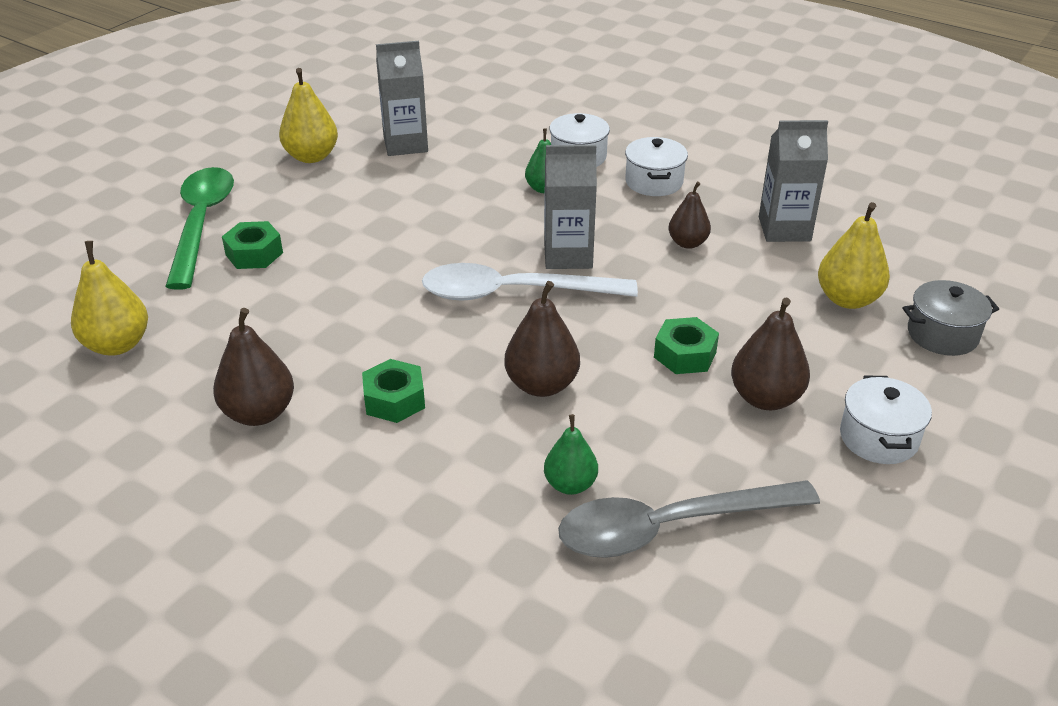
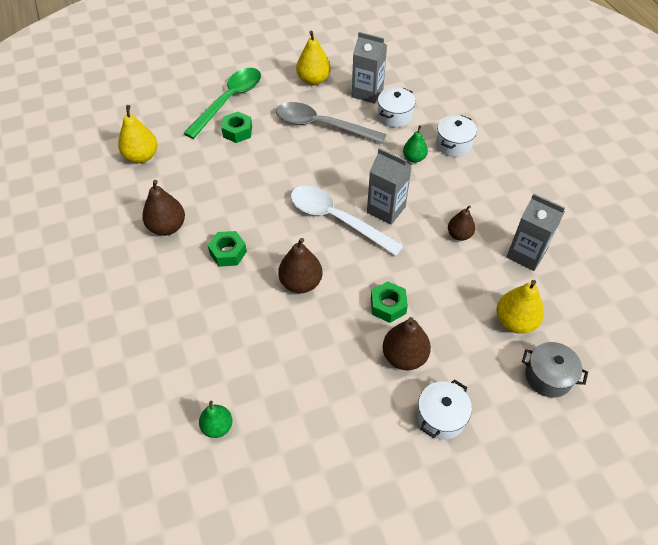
camera: 35 degrees right, 15 degrees up
(570, 484) = (263, 347): green pear -> green pear (217, 426)
(654, 182) = (480, 183): white pot -> white pot (395, 116)
(670, 527) = (286, 399): grey spoon -> grey spoon (322, 126)

